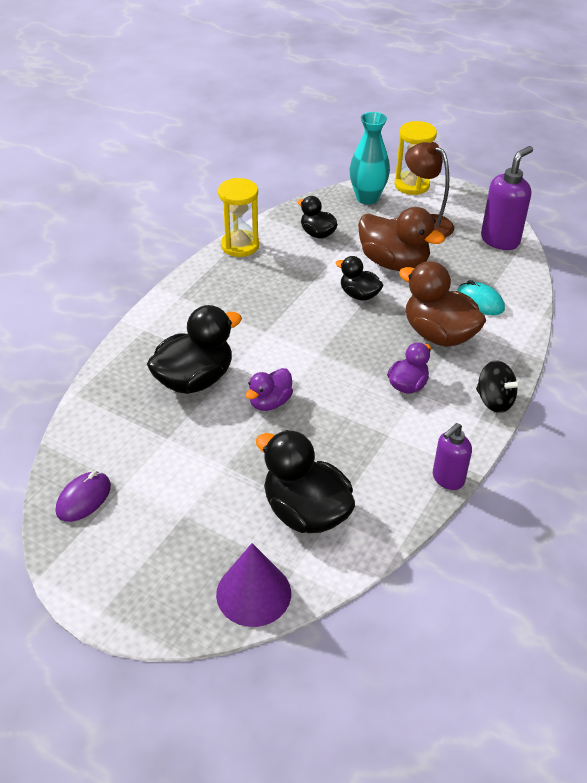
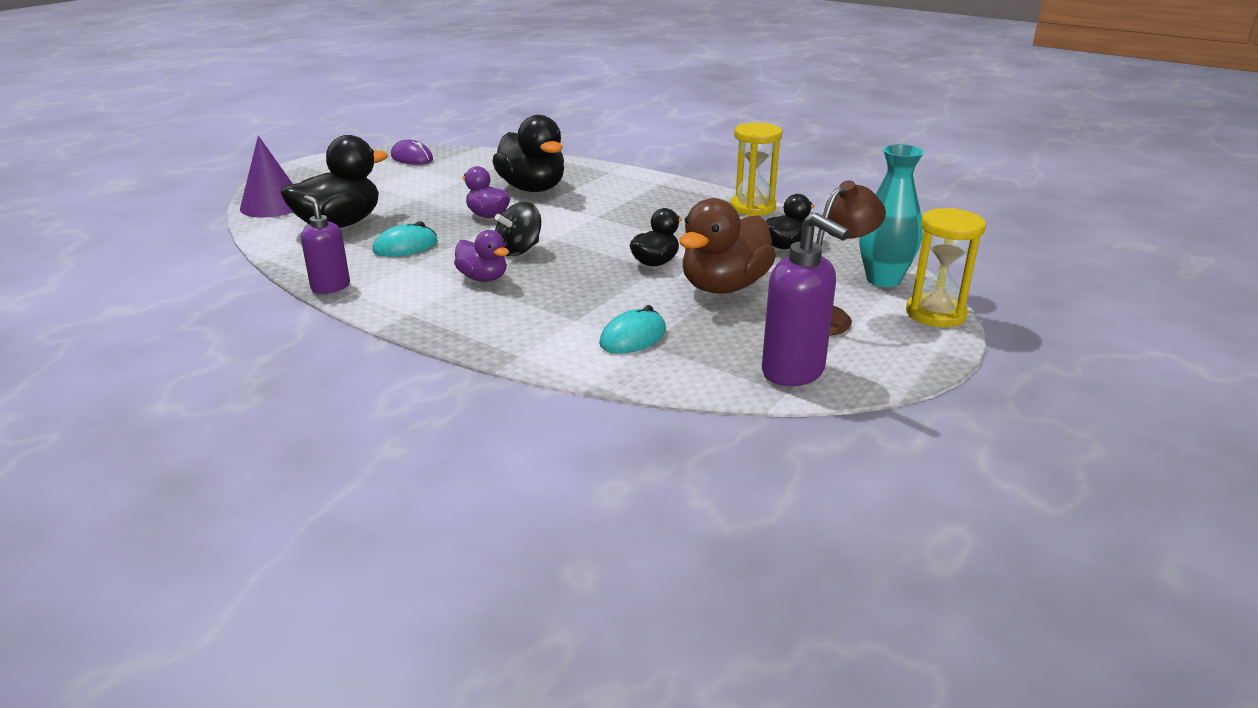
camera: 95 degrees right, 15 degrees down
(353, 447) = (405, 247): none -> turquoise mouse
(438, 334) = (568, 303): brown duck -> none
(494, 401) = (432, 325): black spinning top -> black spinning top (519, 250)

